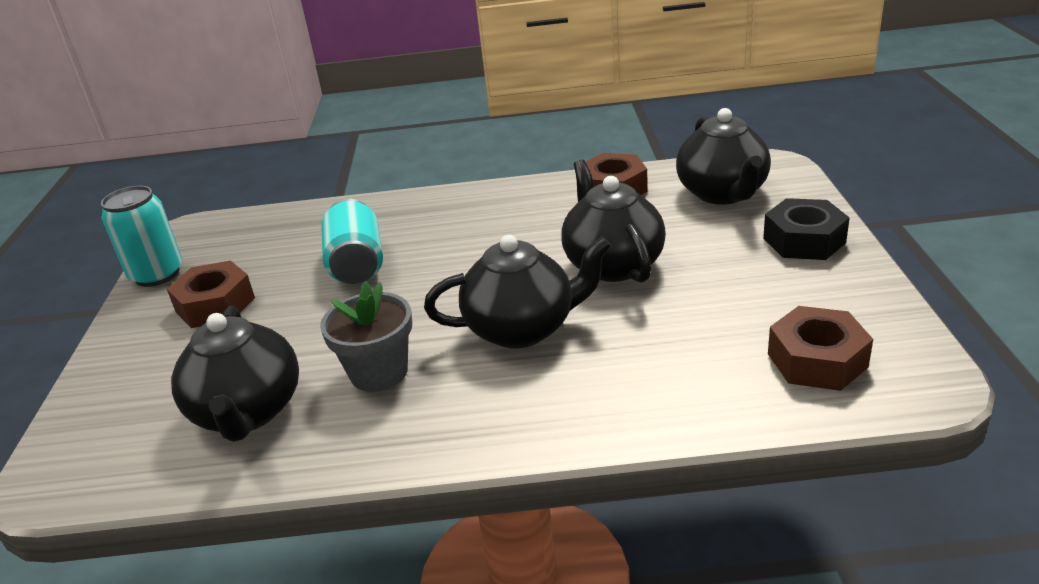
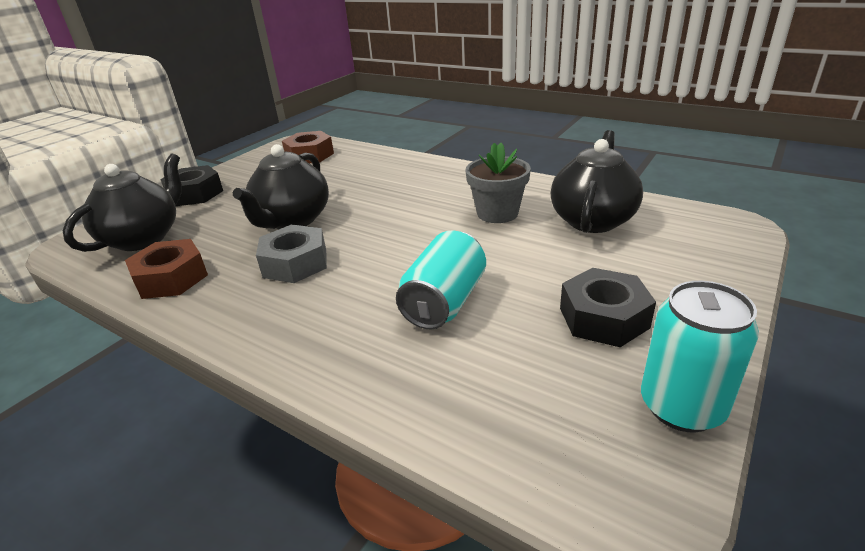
camera: 145 degrees left, 0 degrees up
(215, 305) = (603, 318): brown nut -> black nut
(522, 328) = (394, 206): black teapot -> none
(530, 237) = (295, 263): none -> grey nut

